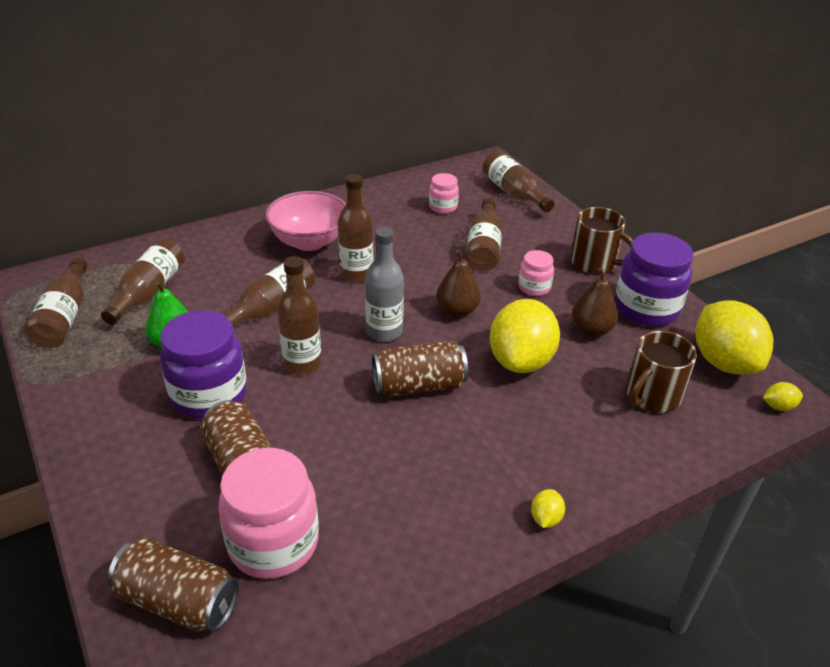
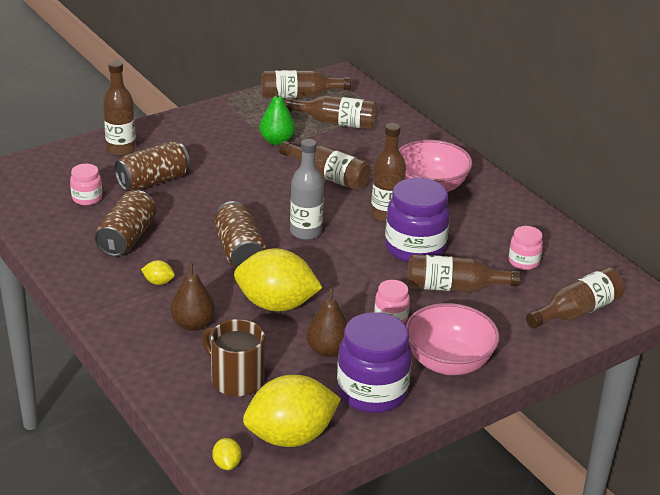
camera: 85 degrees right, 5 degrees down
(178, 601) = (49, 171): brown can -> brown can (127, 238)
(209, 395) = (221, 161): purple jar -> purple jar (415, 248)
(273, 543) = (87, 198): pink jar -> pink jar, size x0.51
(302, 363) = (260, 196): brown bottle -> brown bottle (121, 149)
(457, 311) = (342, 270): brown pear -> brown pear (193, 324)
(545, 518) = (98, 309): yellow lemon -> yellow lemon (158, 282)
(594, 262) = (448, 363): brown mug -> pink bowl

